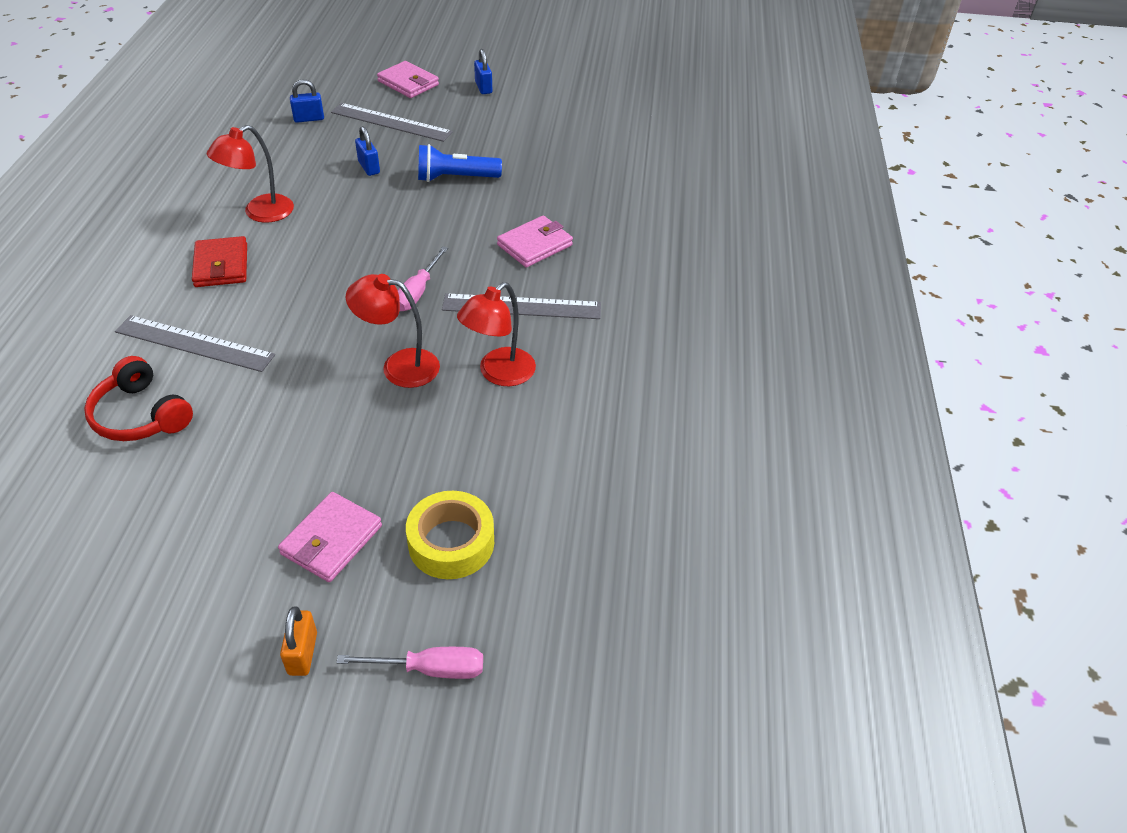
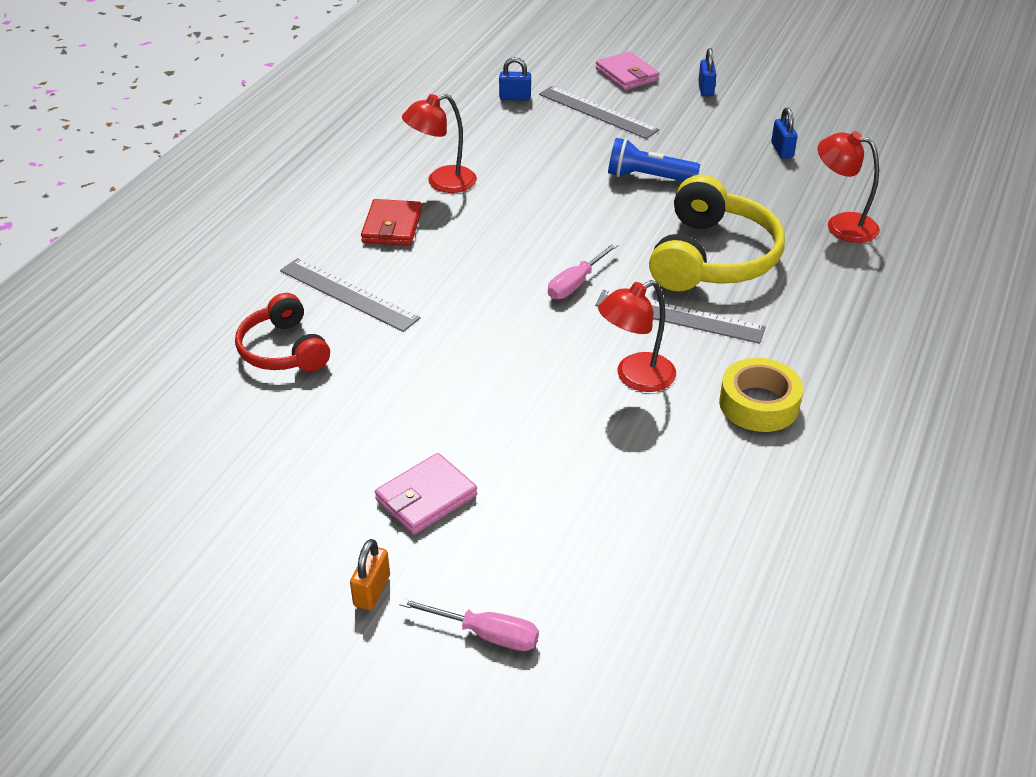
camera: 20 degrees right, 5 degrees down
(369, 167) = (561, 154): blue padlock -> blue padlock (782, 150)
(399, 366) = (536, 351): red lamp -> red lamp (841, 225)
(451, 542) = (539, 526): yellow tape -> yellow tape (759, 404)
(535, 245) = (712, 257): pink wallet -> yellow headphones

